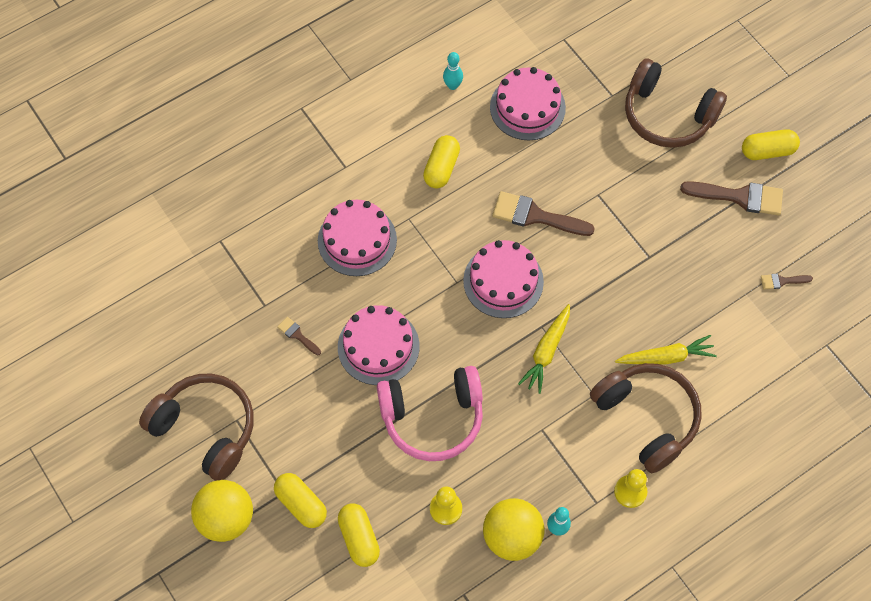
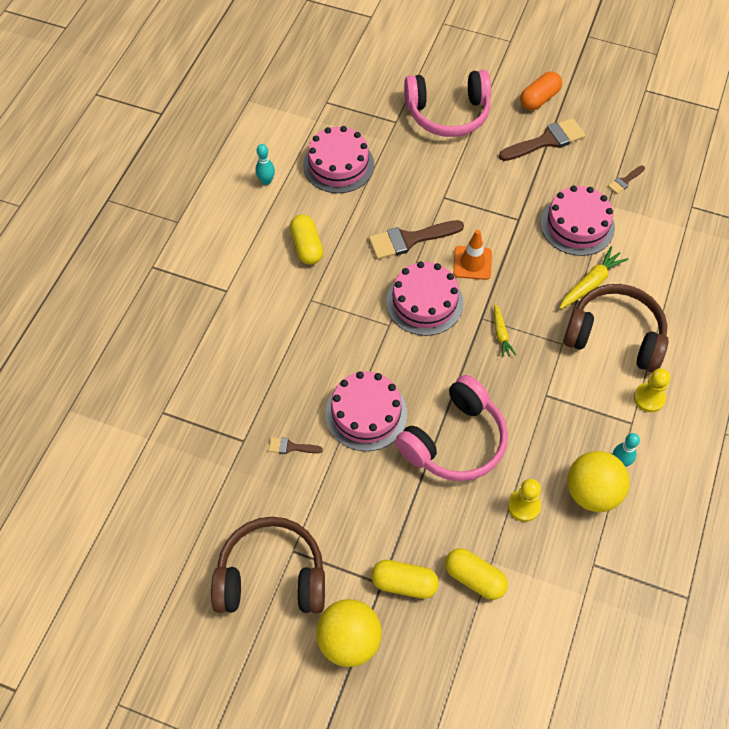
camera: 35 degrees left, 5 degrees down
(357, 240) = (281, 341): pink cake -> pink cake (577, 225)
(546, 351) = (501, 334): yellow carrot -> yellow carrot, size x0.64
(574, 271) = (472, 263): none -> orange traffic cone
(667, 115) = (448, 113): brown headphones -> pink headphones
(767, 151) = (539, 99): yellow capsule -> orange capsule

